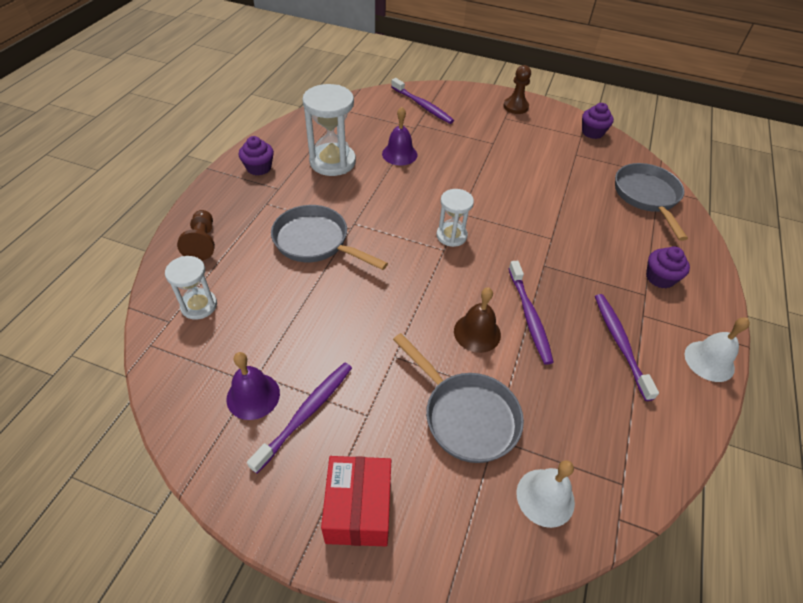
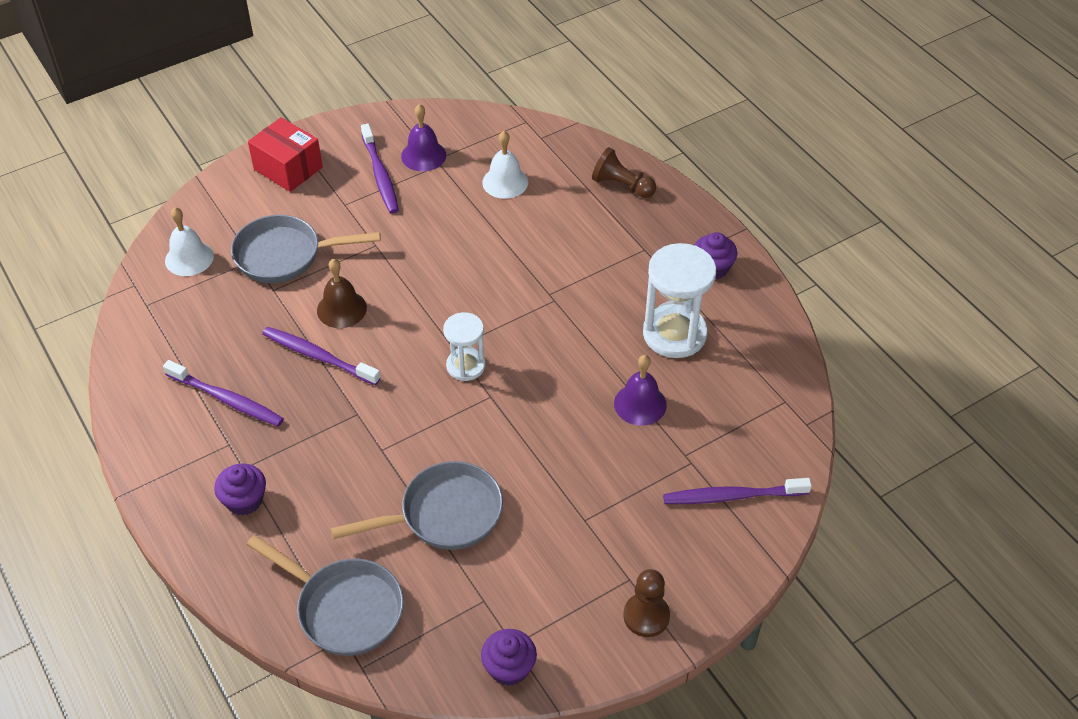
camera: 130 degrees right, 0 degrees up
(199, 305) = (542, 158): white hourglass -> none
(316, 242) = (553, 259): grey pan -> grey pan (444, 514)
(709, 361) = (143, 450): white bell -> white bell (505, 182)

